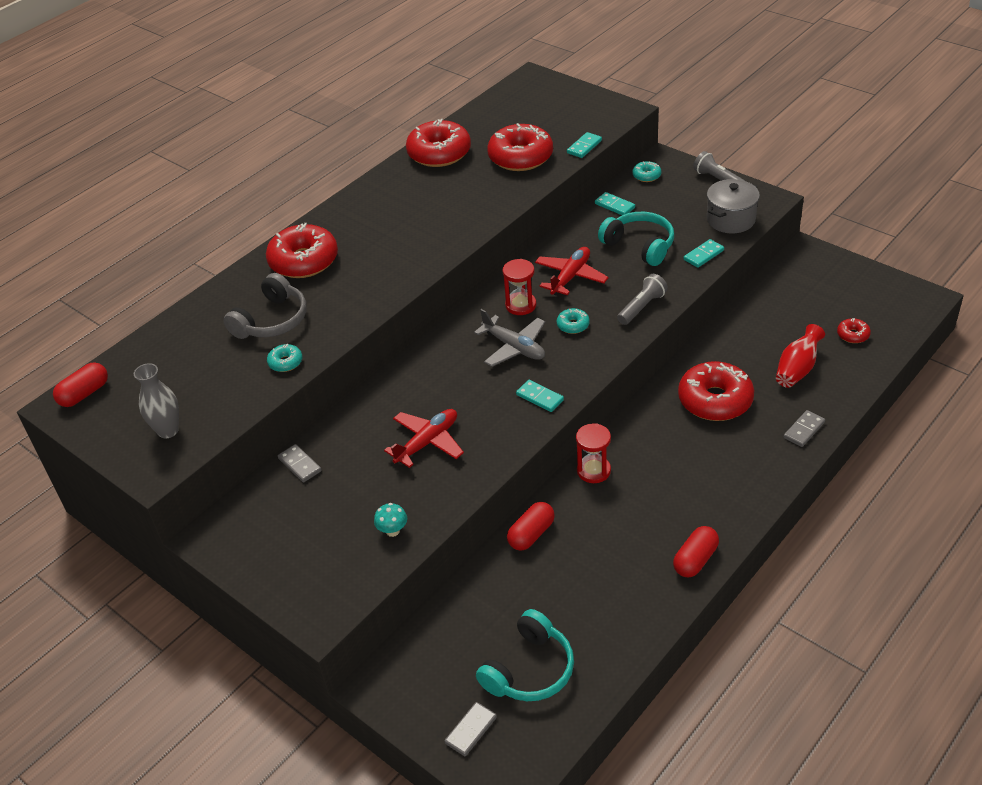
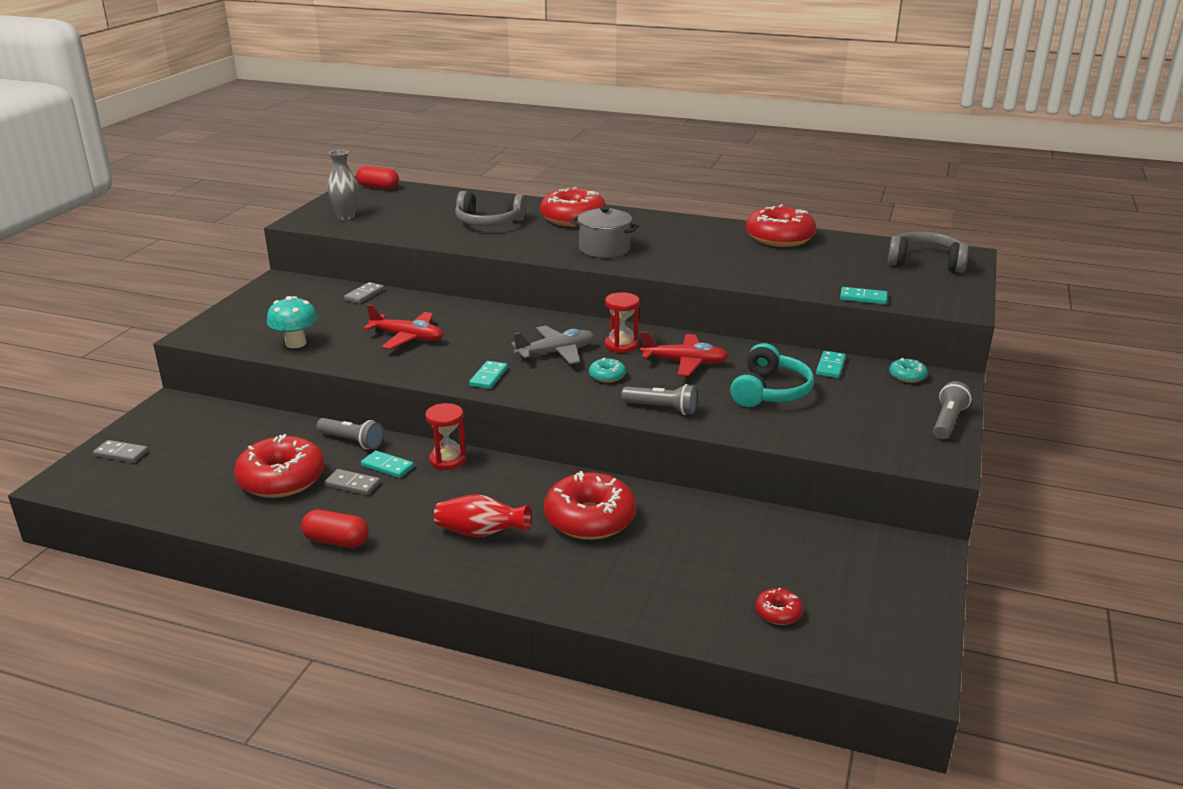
camera: 65 degrees right, 15 degrees down
(285, 362) = (438, 236): turquoise donut -> none
(393, 531) = (296, 343): turquoise mushroom -> turquoise mushroom, size x1.64
(514, 347) = (556, 353): grey plane -> grey plane turned 135 degrees counterclockwise
(520, 157) = (810, 272): red donut -> red donut (282, 479)
(529, 669) = (187, 469): turquoise headphones -> none
(531, 534) = (352, 441): red capsule -> grey flashlight
(536, 99) = (925, 263): none -> grey headphones
(703, 255) = (785, 432): turquoise domino -> turquoise domino (387, 466)
(731, 219) = (872, 441): grey pot -> grey pot (604, 249)
(797, 369) = (679, 573): red vase -> red vase (480, 533)
(804, 430) = (569, 592): grey domino -> grey domino (352, 484)

